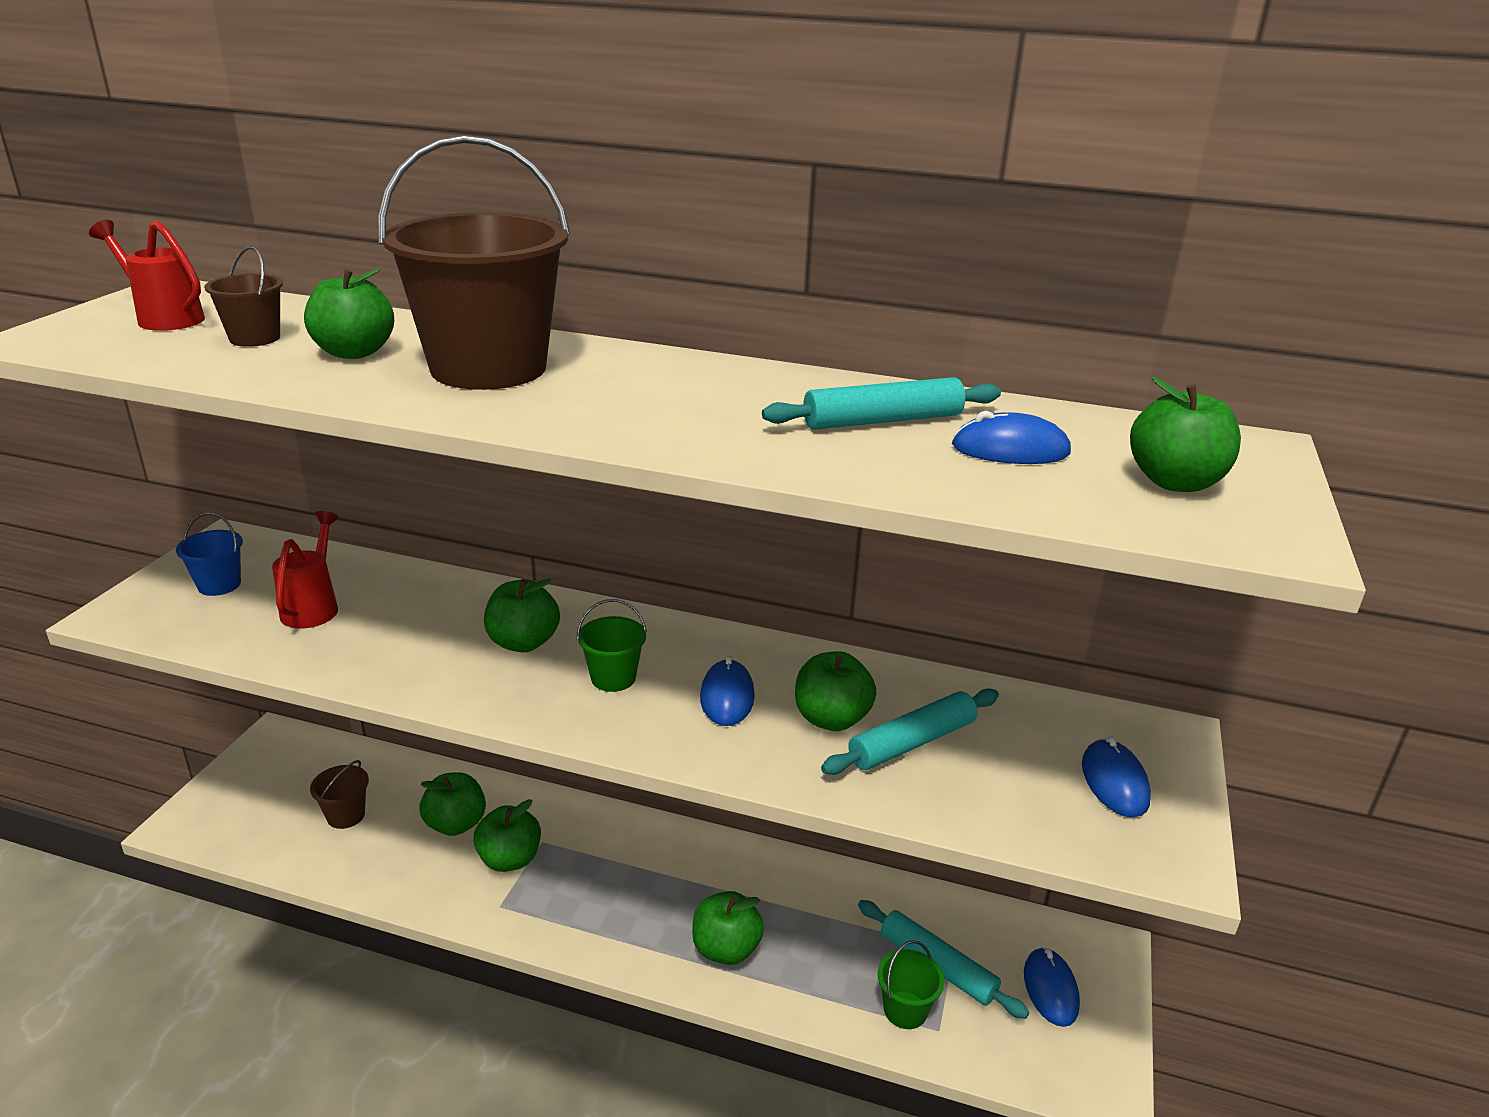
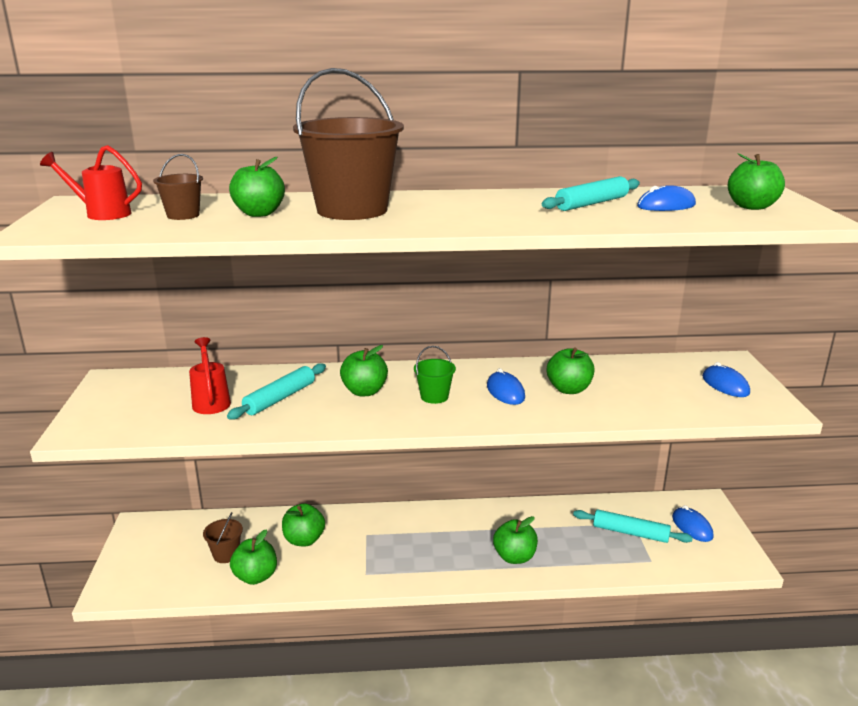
camera: 20 degrees left, 5 degrees down
(219, 585) = (132, 403): blue bucket -> none
(510, 859) = (353, 549): green apple -> green apple (256, 576)
(905, 1010) = (628, 557): green bucket -> none
(912, 743) = (618, 390): turquoise rolling pin -> turquoise rolling pin (280, 398)

